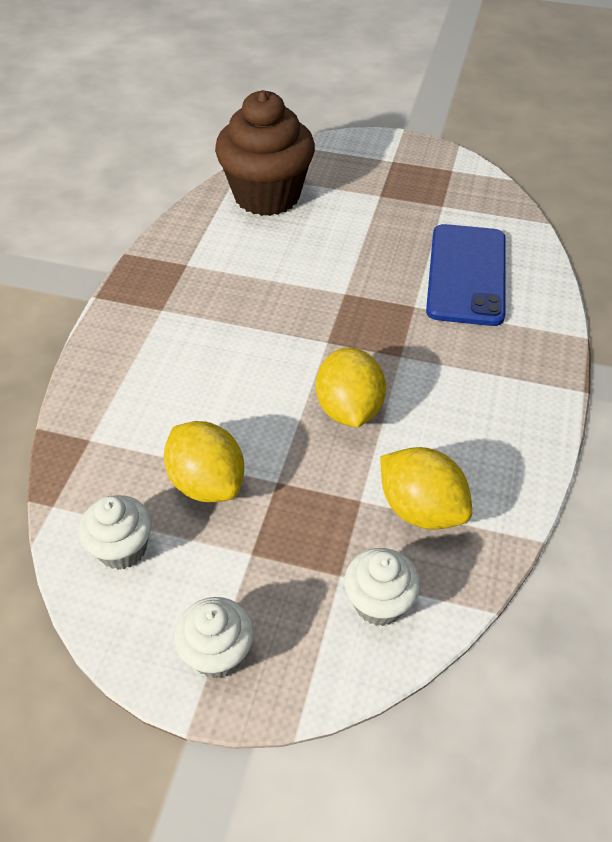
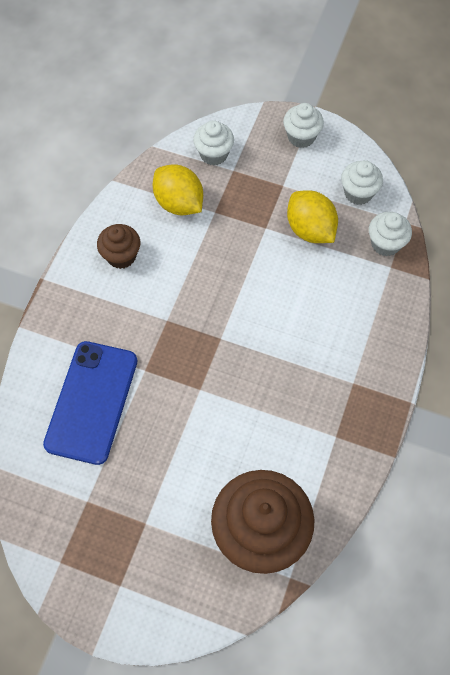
camera: 175 degrees left, 15 degrees up
(91, 470) = (385, 244): none -> white cupcake
(349, 409) = (212, 276): yellow lemon -> none
(486, 426) = (121, 256): none -> brown cupcake

